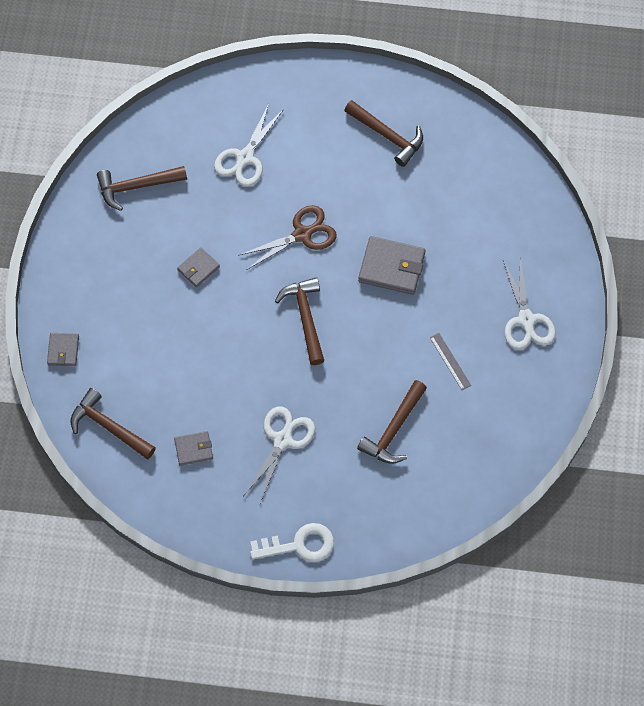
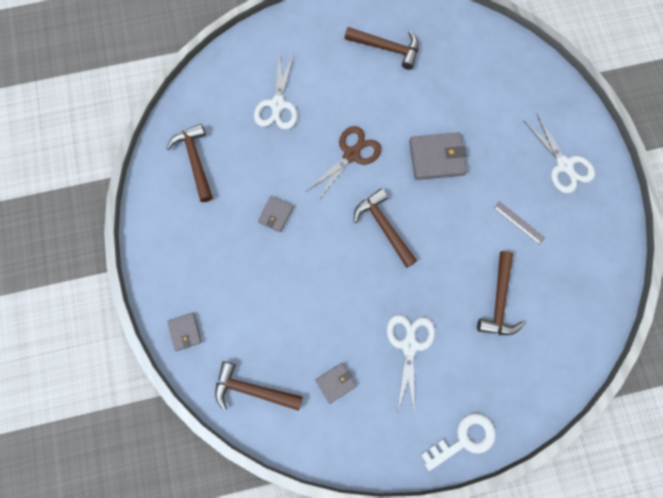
camera: 20 degrees left, 10 degrees up
(136, 187) = (195, 160): brown hammer -> brown hammer turned 105 degrees clockwise

